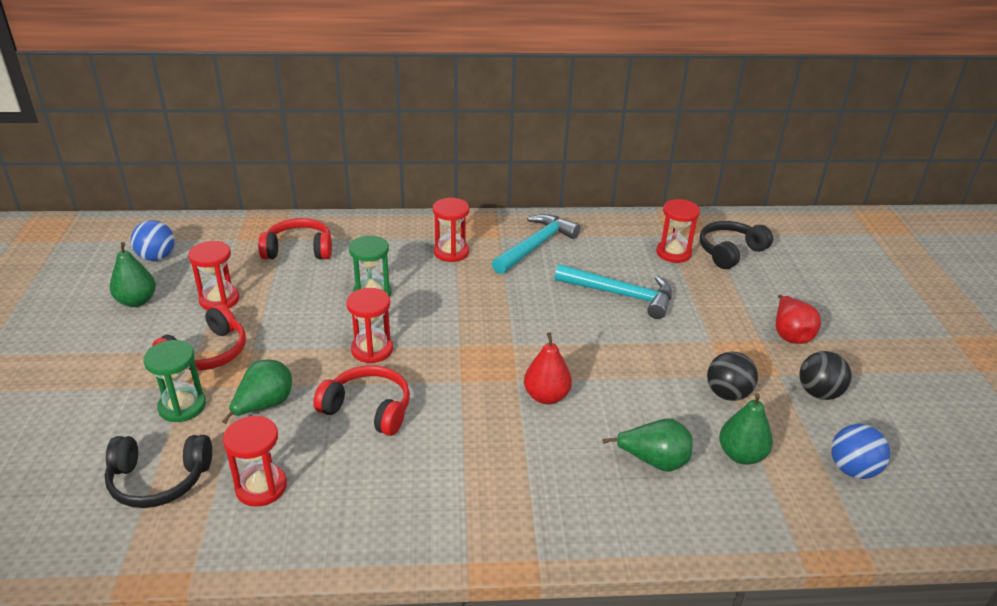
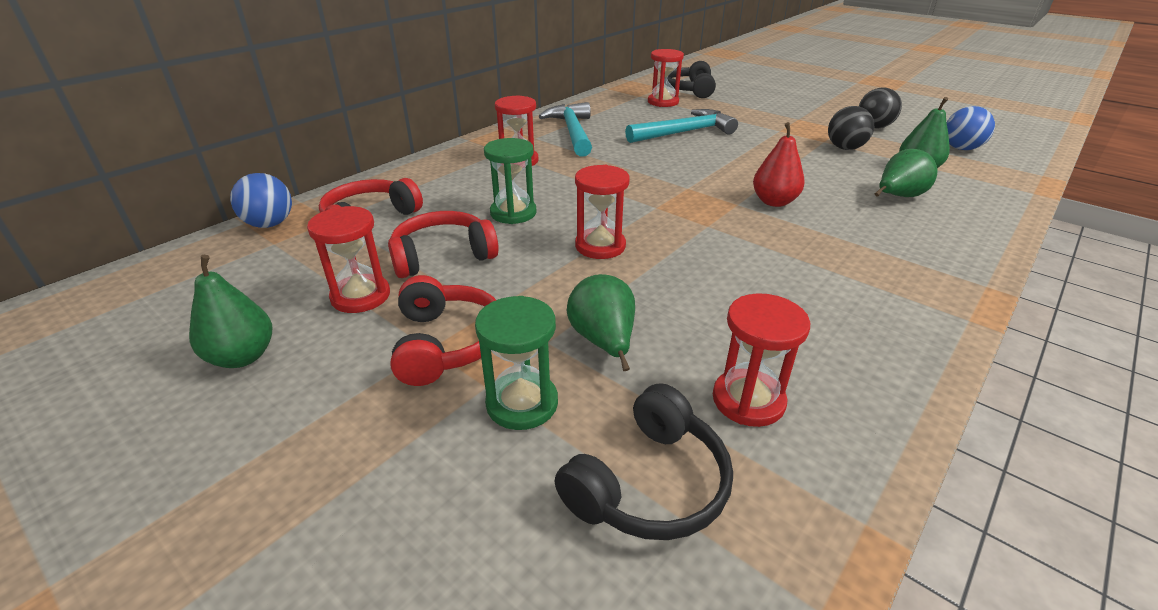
camera: 45 degrees left, 0 degrees up
(157, 257) = (185, 306): blue ball -> blue ball (270, 224)
(368, 409) = (690, 283): red headphones -> red headphones (442, 256)
(790, 334) = (803, 110): red pear -> none

